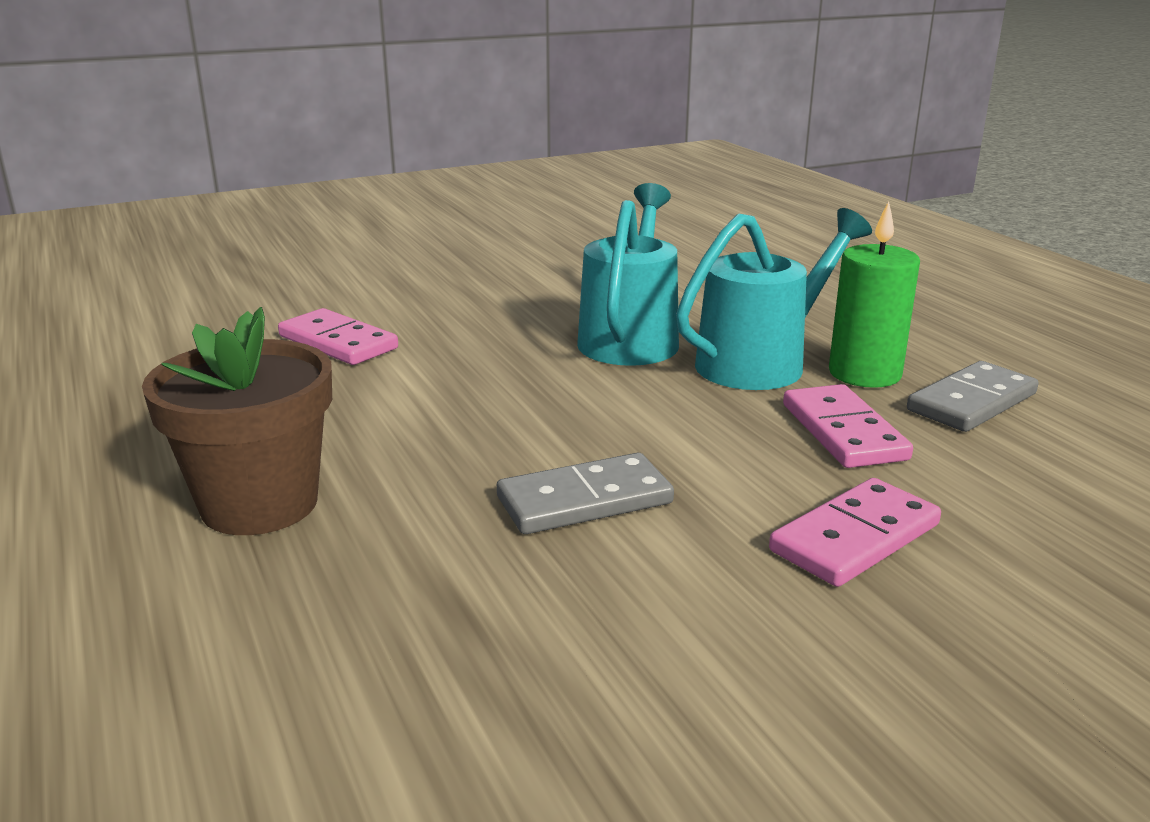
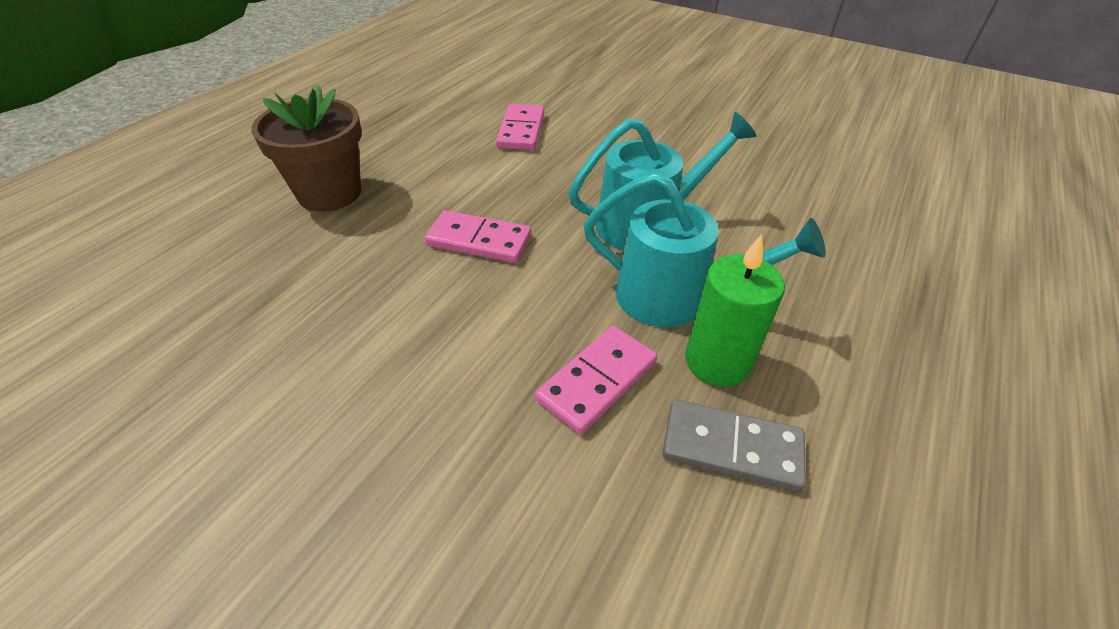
camera: 55 degrees right, 20 degrees up
(584, 500) = (404, 295): grey domino -> none
(855, 538) = (436, 437): pink domino -> pink domino (479, 241)

